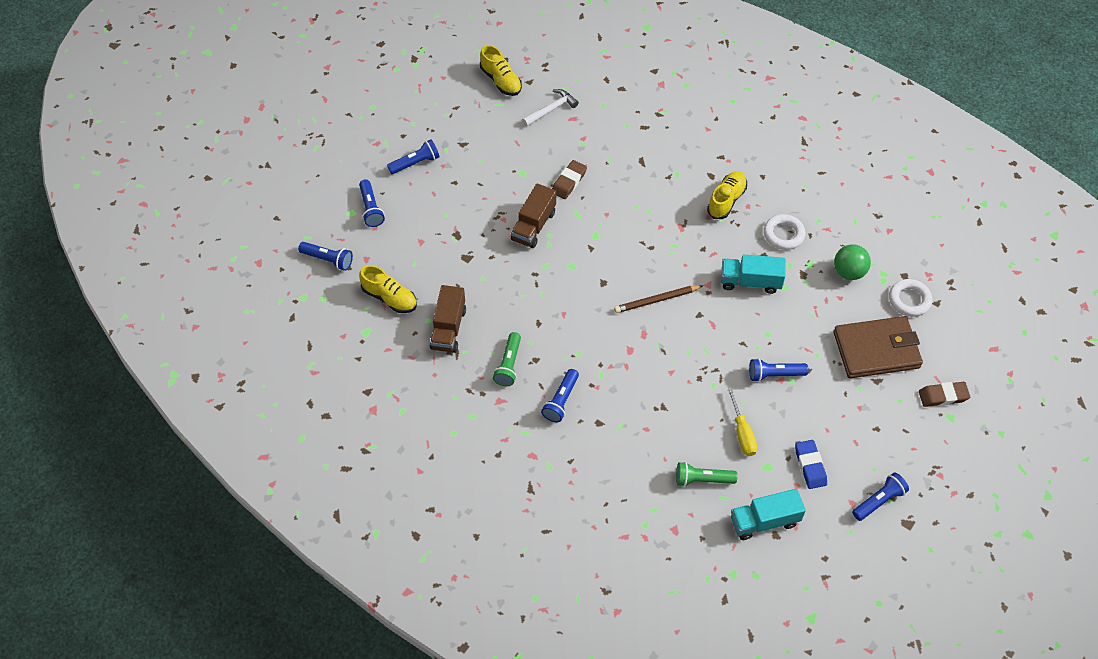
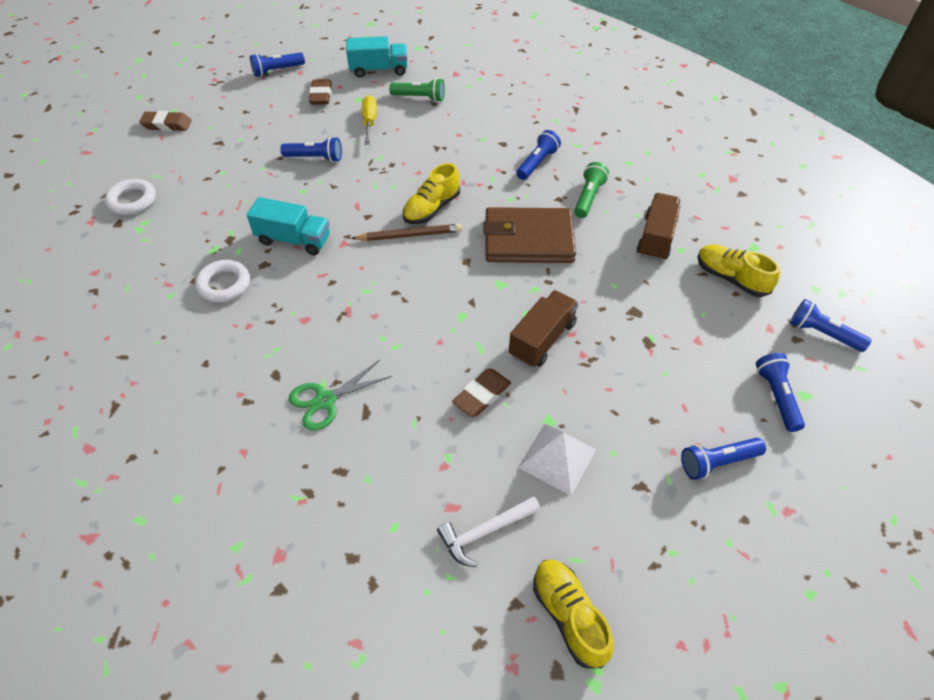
camera: 170 degrees left, 5 degrees down
(514, 152) = (557, 458): none -> white pyramid
(670, 164) = (325, 400): none -> green scissors
(726, 200) = (272, 337): yellow shoe -> yellow shoe (431, 208)
(810, 466) = (321, 95): blue eraser -> brown eraser
(849, 272) = (176, 235): green ball -> none
(876, 350) = (201, 164): brown wallet -> brown wallet (528, 239)

